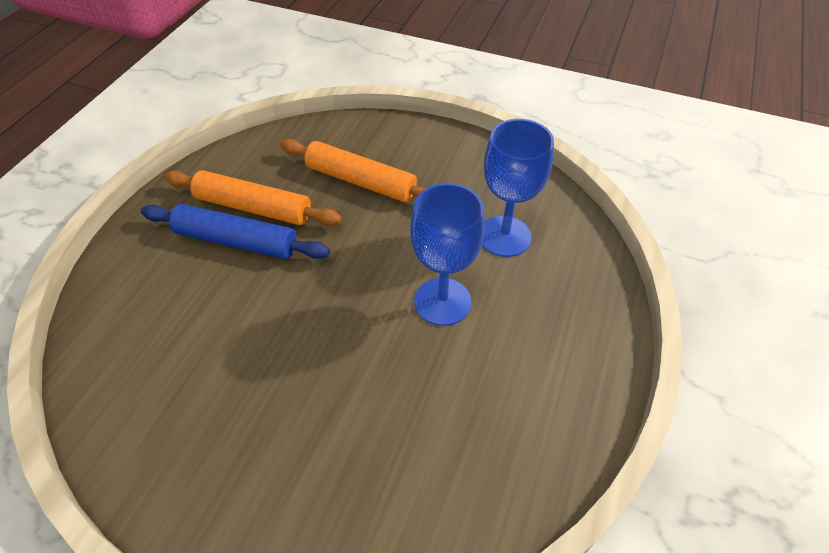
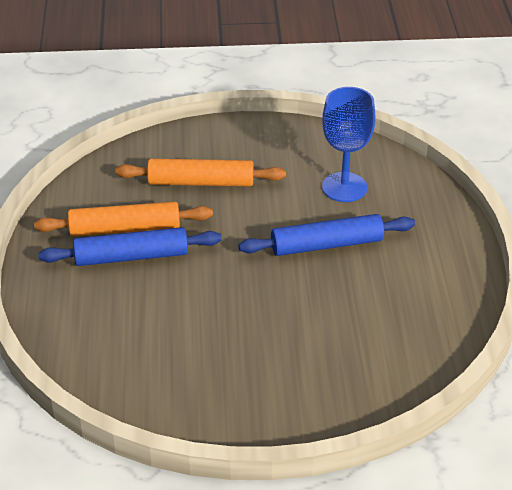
camera: 25 degrees left, 10 degrees down
(442, 301) = (327, 245): blue goblet -> blue rolling pin

